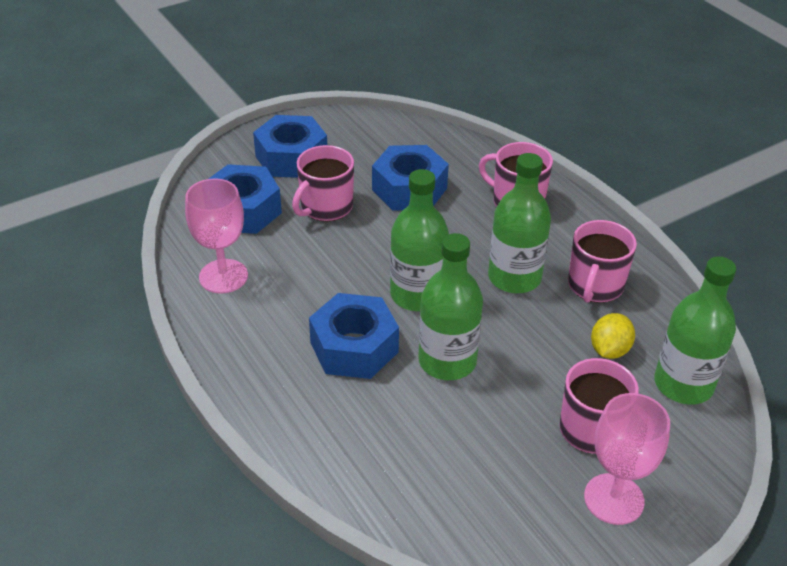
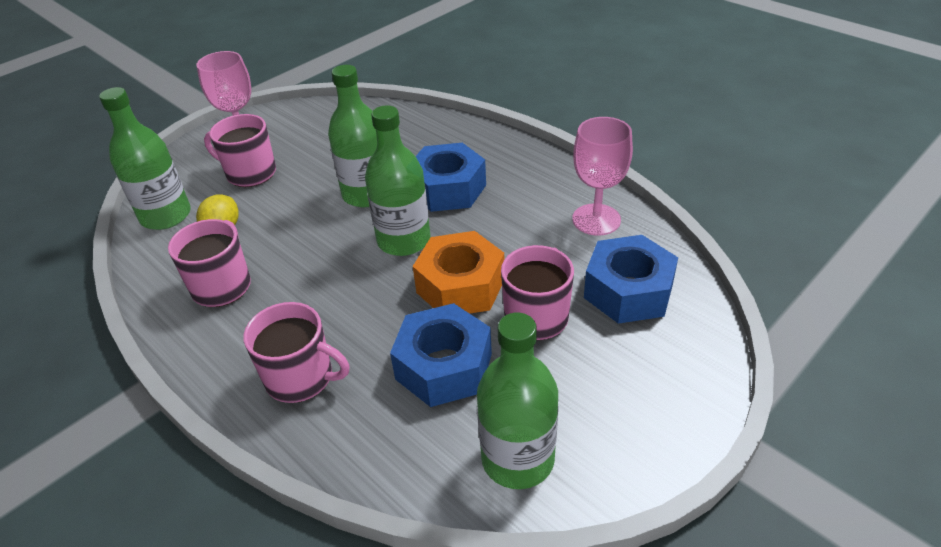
camera: 170 degrees right, 0 degrees up
(291, 158) = (622, 383): blue nut -> none
(377, 242) = (461, 286): none -> orange nut
(514, 277) = (307, 277): green bottle -> green bottle (517, 459)

